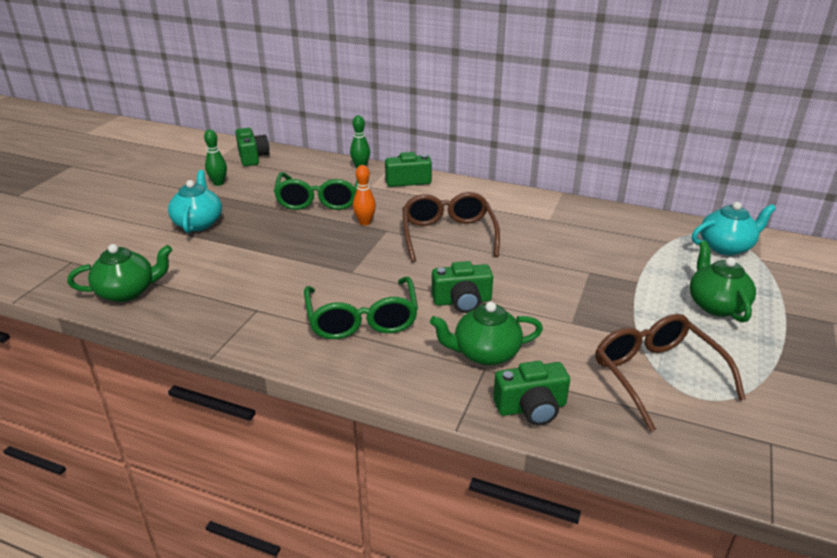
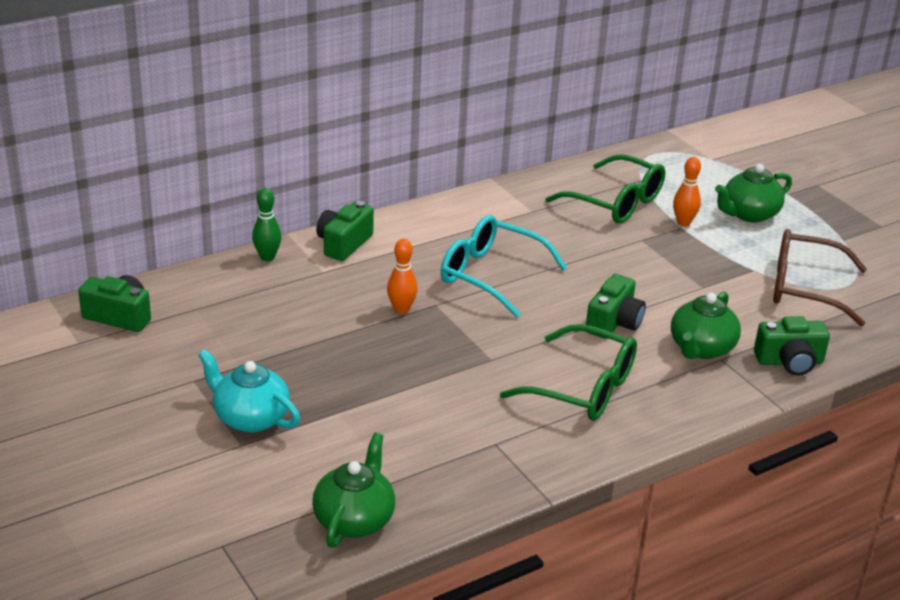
camera: 55 degrees left, 0 degrees up
(218, 183) = (160, 367): green bowling pin -> none
(319, 199) = (309, 315): green glasses -> green glasses (615, 202)
(448, 235) = (491, 275): brown glasses -> turquoise glasses
(531, 407) = (789, 362): green camera -> green camera turned 60 degrees clockwise
(645, 280) = (683, 223): none -> orange bowling pin
(716, 305) = (749, 214): green teapot -> green teapot turned 60 degrees counterclockwise
(726, 247) = (678, 161): turquoise teapot -> none

